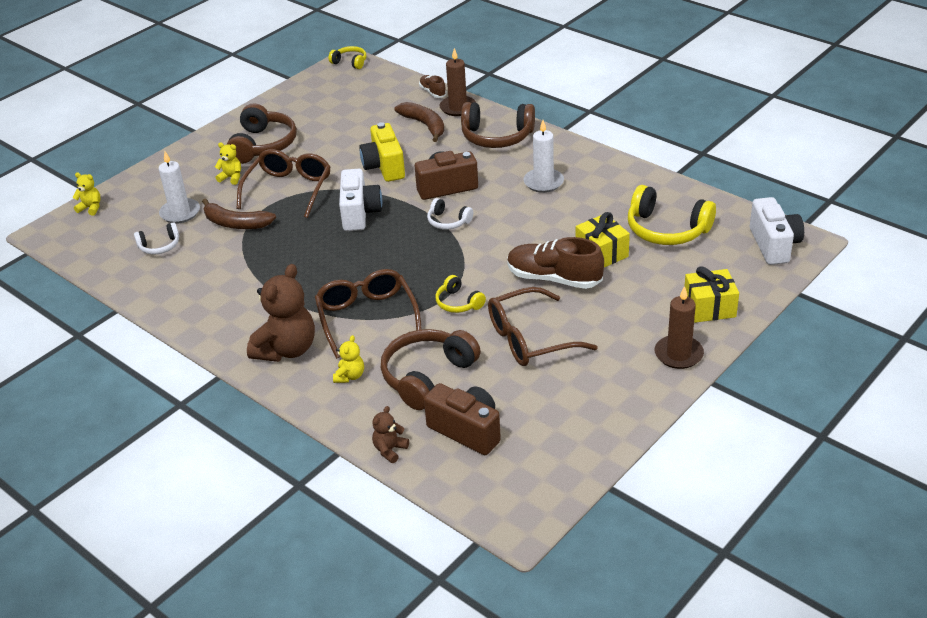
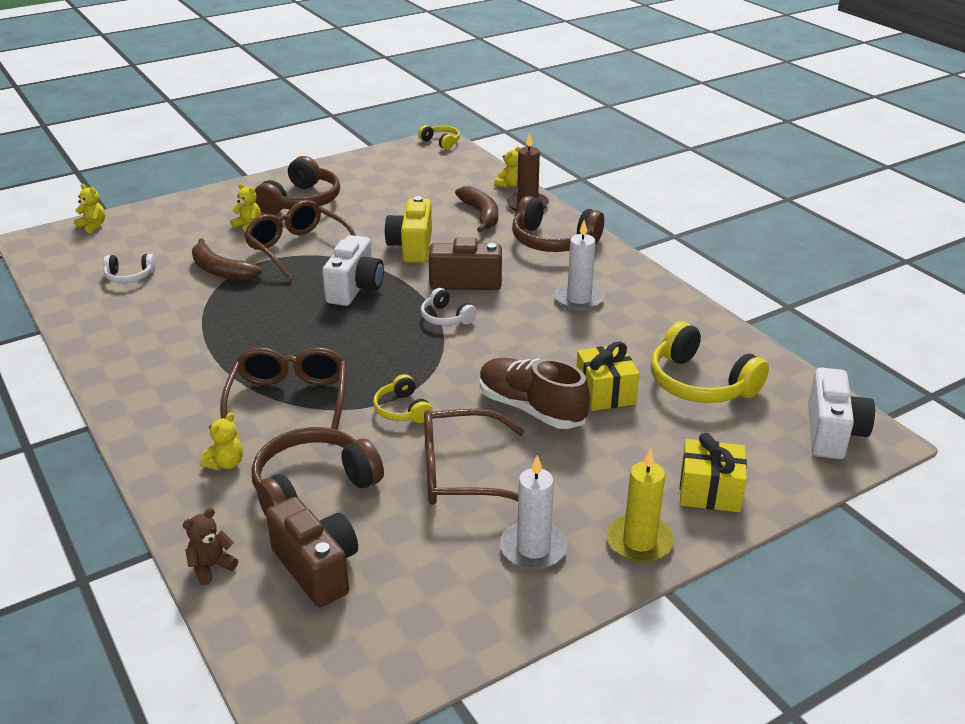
camera: 15 degrees right, 5 degrees down
(180, 213) = (174, 249): white candle -> white candle (533, 548)
(286, 349) = (178, 415): brown teddy bear -> none
(289, 189) = (298, 249): brown glasses -> brown glasses turned 75 degrees counterclockwise
(433, 92) = (509, 185): brown shoe -> yellow teddy bear
(678, 354) = (639, 541): brown candle -> yellow candle

